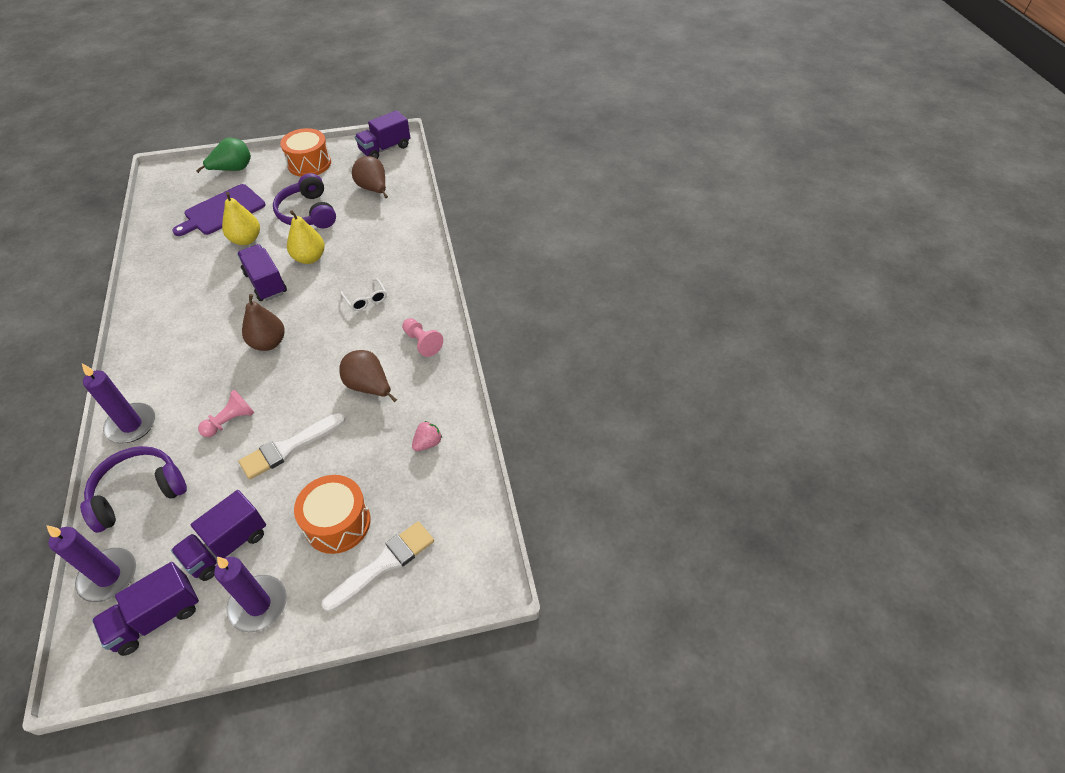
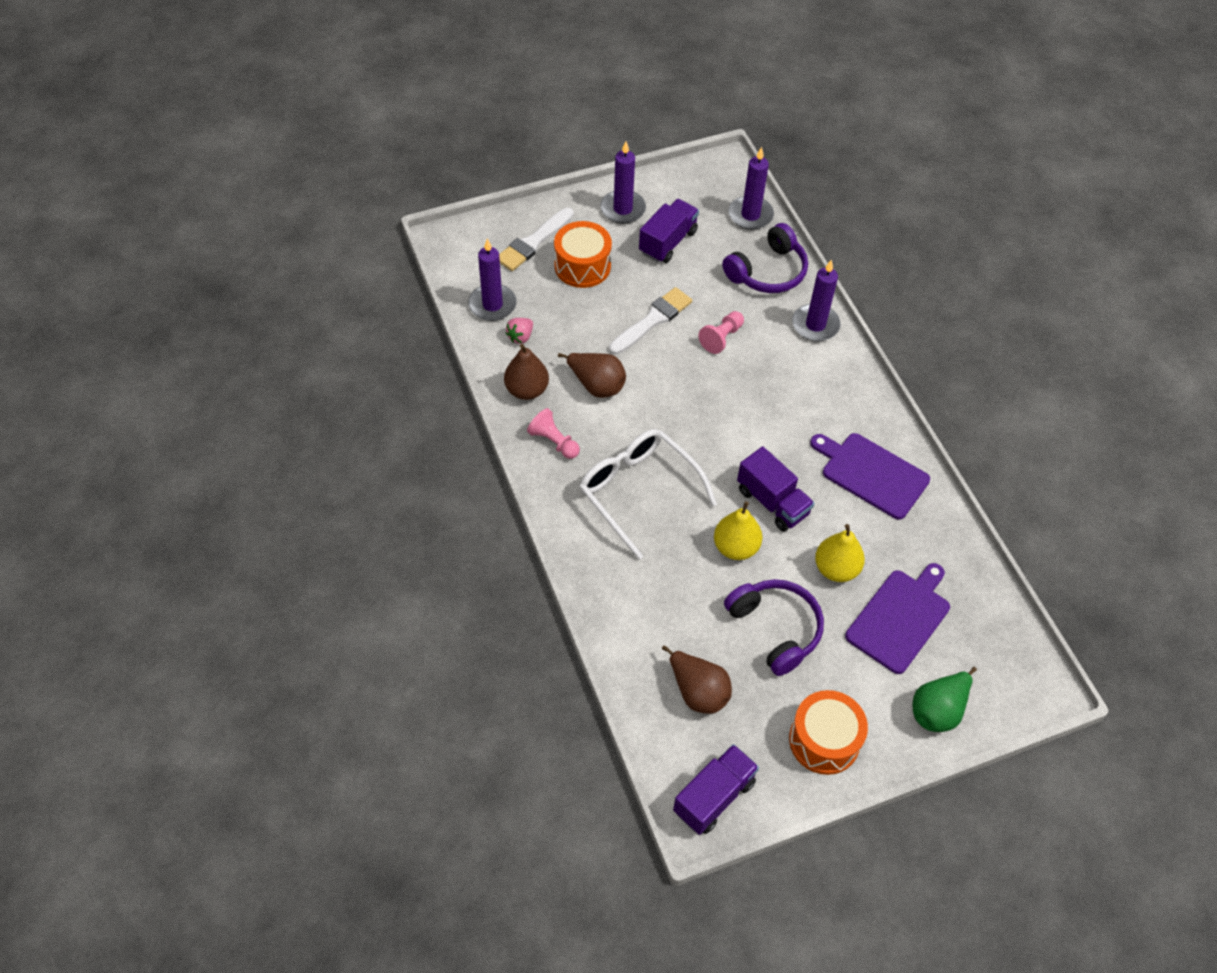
camera: 170 degrees right, 5 degrees up
(156, 618) = (696, 195): purple truck -> none
(176, 294) = (871, 474): none -> purple cutting board
(268, 343) = (727, 423): brown pear -> brown pear (527, 390)
(366, 299) = (638, 491): white glasses -> white glasses, size x2.24
(449, 483) = (492, 305): none -> purple candle

